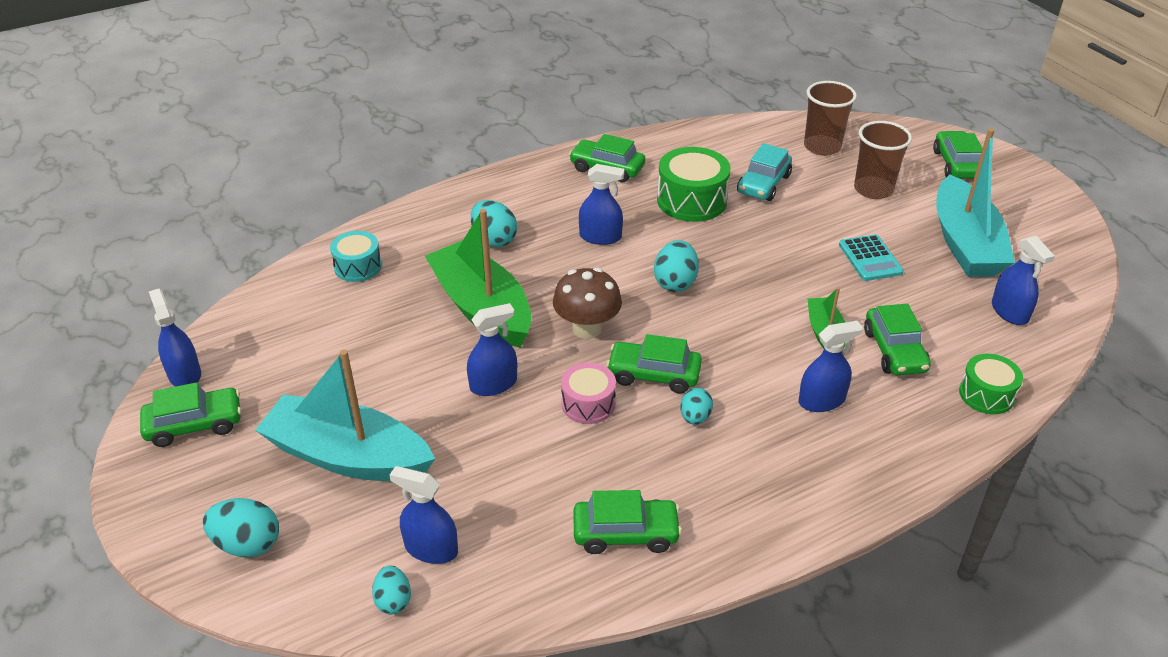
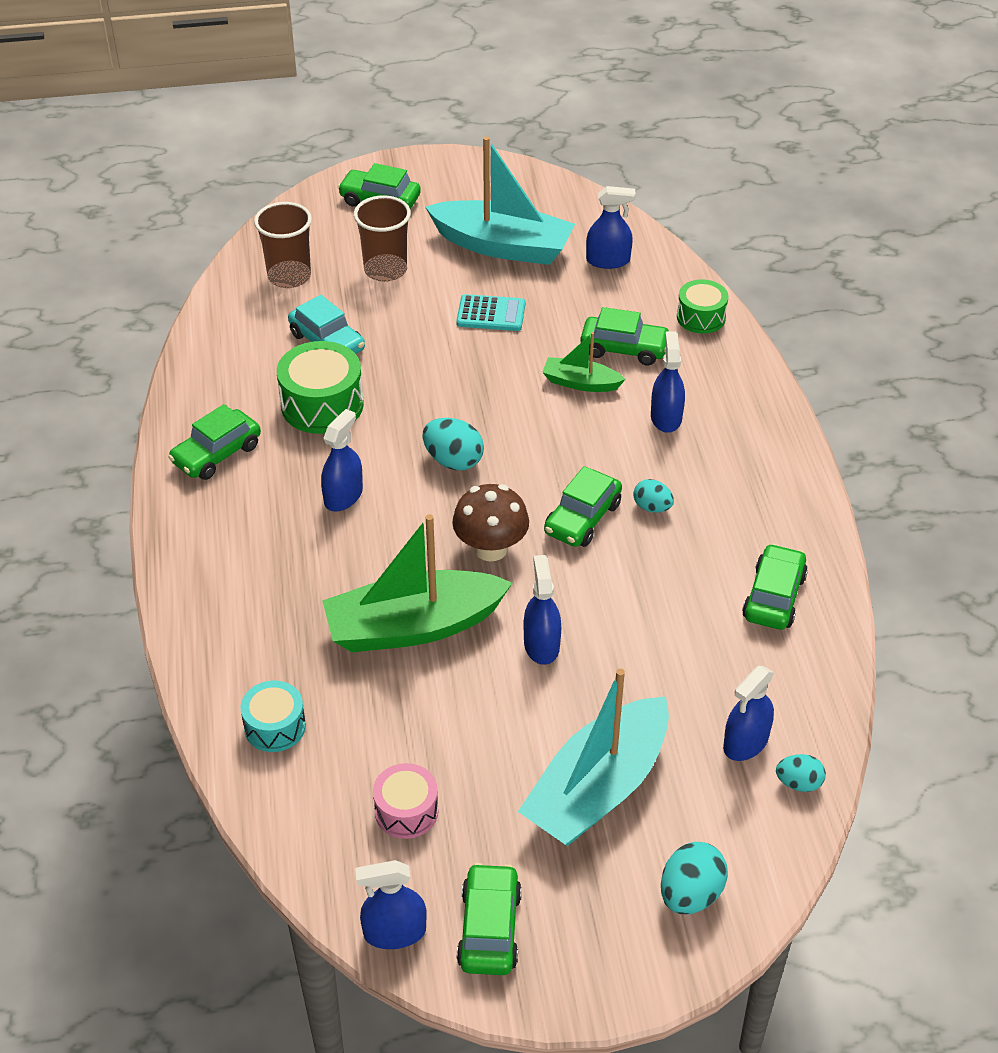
camera: 70 degrees left, 5 degrees up
(494, 240) = (295, 587): turquoise egg -> none
(588, 404) = (602, 578): pink drum -> pink drum (406, 811)

